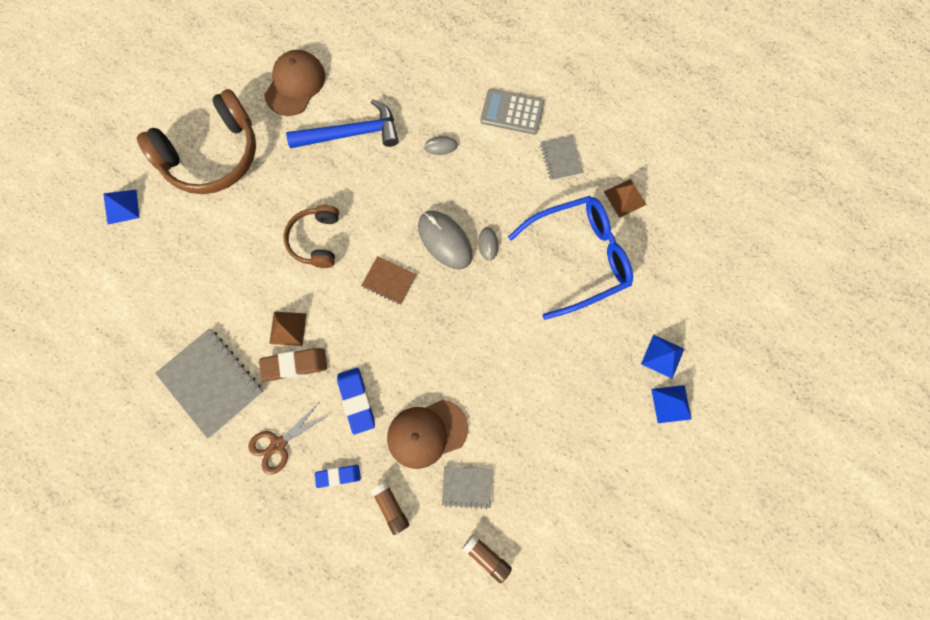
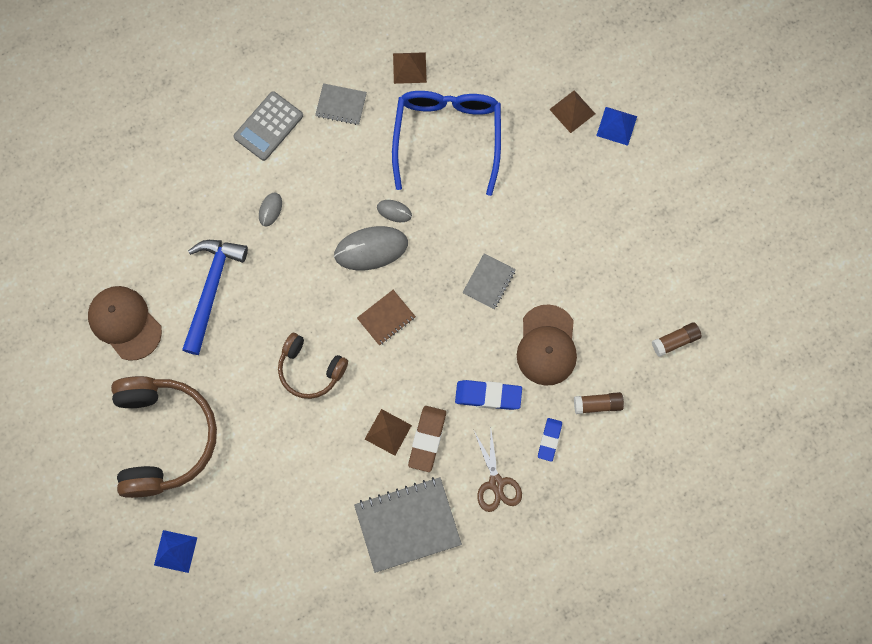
camera: 65 degrees left, 0 degrees up
(467, 486) = (609, 331): grey notebook -> grey notebook (489, 282)
(662, 356) = (572, 111): blue pyramid -> brown pyramid

